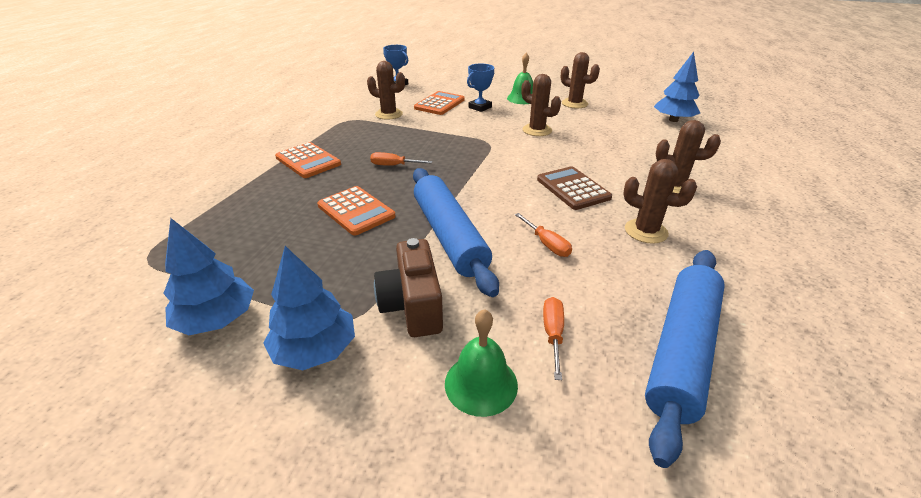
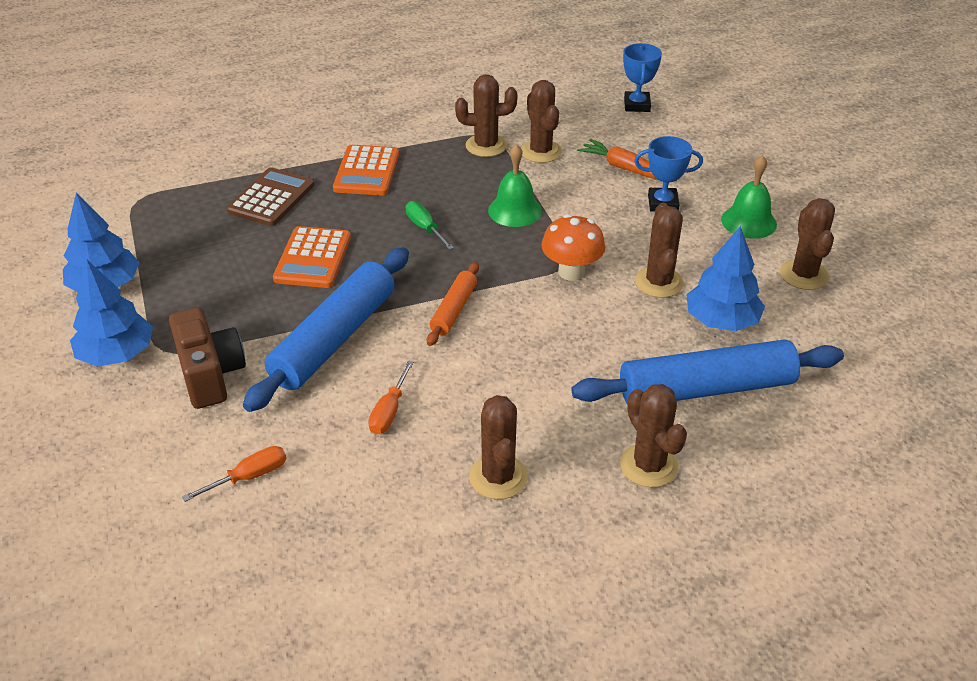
camera: 50 degrees right, 5 degrees up
(356, 123) = (486, 146): none -> brown cactus
(394, 165) = (425, 228): orange screwdriver -> green screwdriver
(412, 306) = (210, 374): brown camera -> brown camera turned 120 degrees clockwise
(439, 104) = (625, 169): orange calculator -> orange carrot
(480, 186) = (453, 310): none -> orange rolling pin
(481, 384) = (154, 461): green bell -> green bell (515, 210)
(497, 145) = (571, 272): none -> orange mushroom
(573, 189) = (533, 381): brown calculator -> brown calculator (271, 198)
(673, 120) = (889, 394): blue tree -> blue tree (721, 320)
(681, 350) = (301, 571): blue rolling pin -> blue rolling pin (706, 388)

